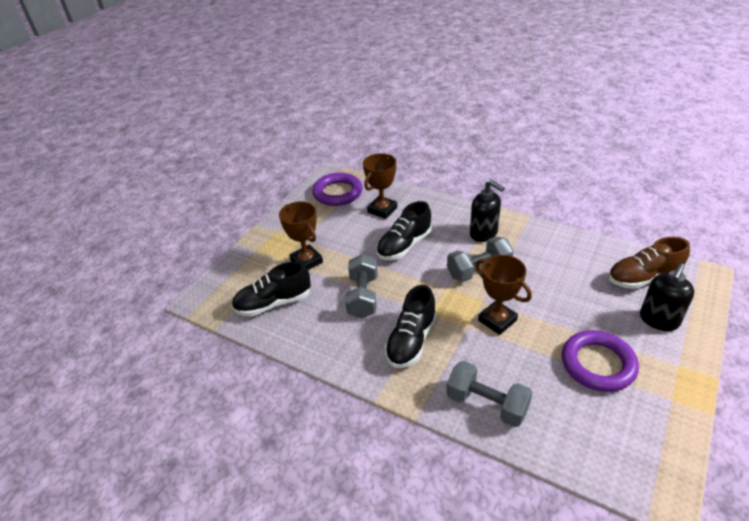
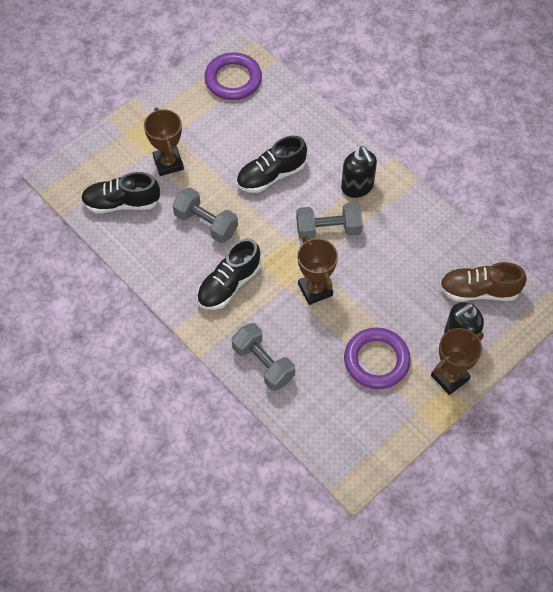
camera: 15 degrees right, 20 degrees up
(363, 297) = (206, 223): grey dumbbell -> grey dumbbell turned 75 degrees counterclockwise
(382, 210) = (270, 120): brown trophy -> brown trophy (450, 377)

